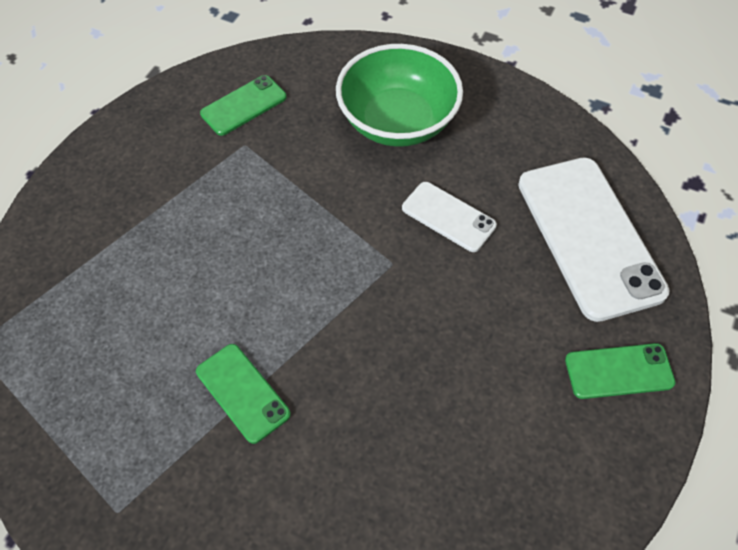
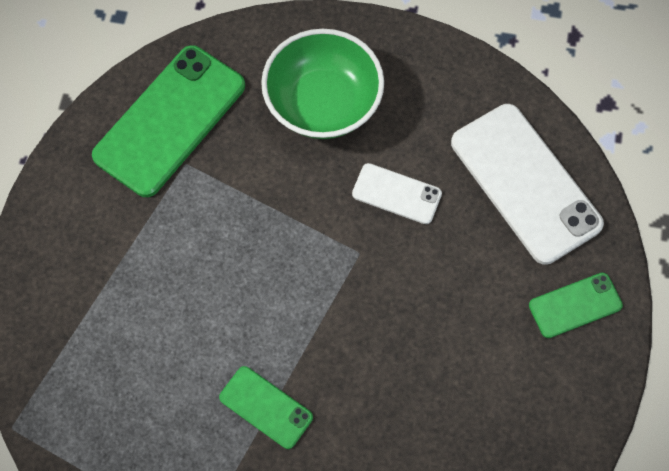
camera: 15 degrees left, 10 degrees up
(243, 105) = (170, 121): green phone -> green phone, size x1.96

